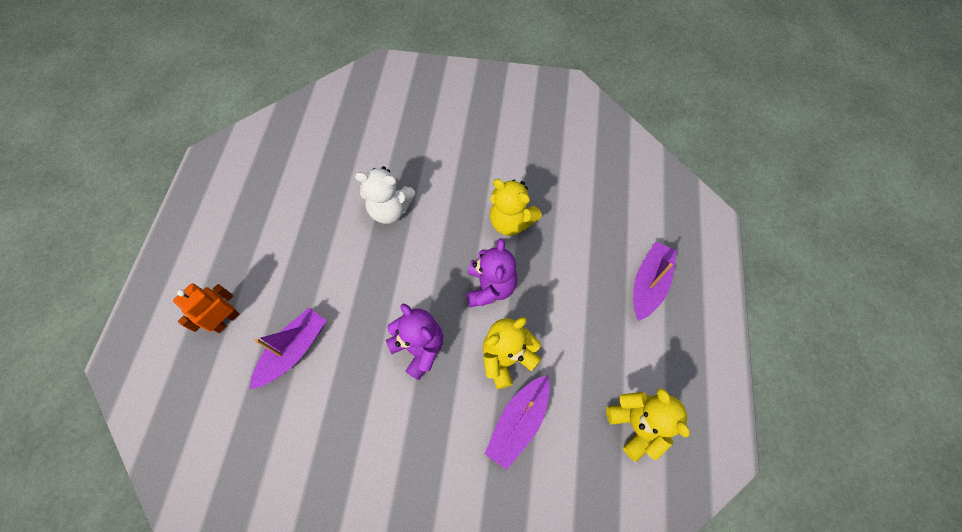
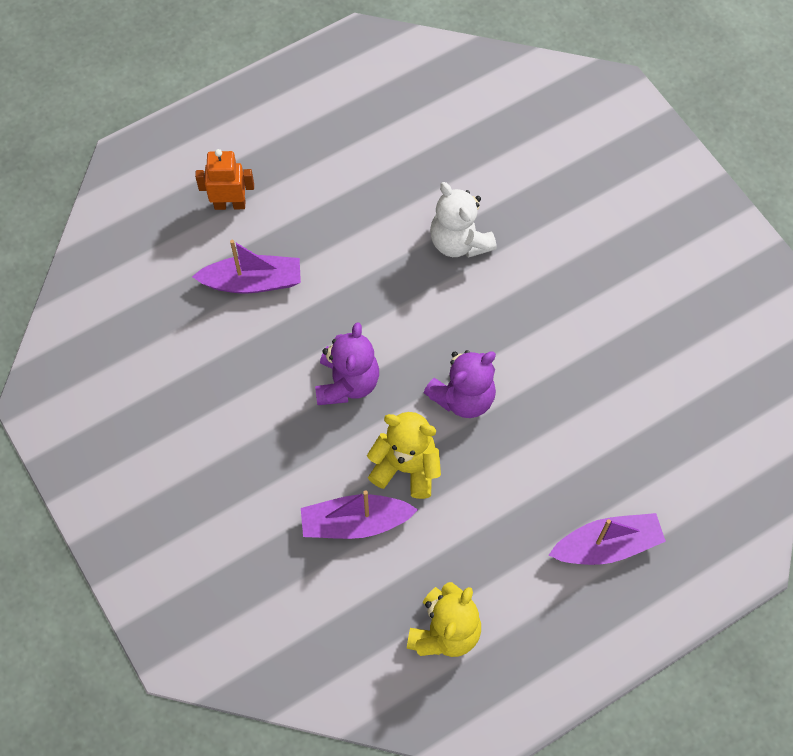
camera: 50 degrees right, 0 degrees up
(511, 222) = (552, 362): yellow teddy bear -> none

